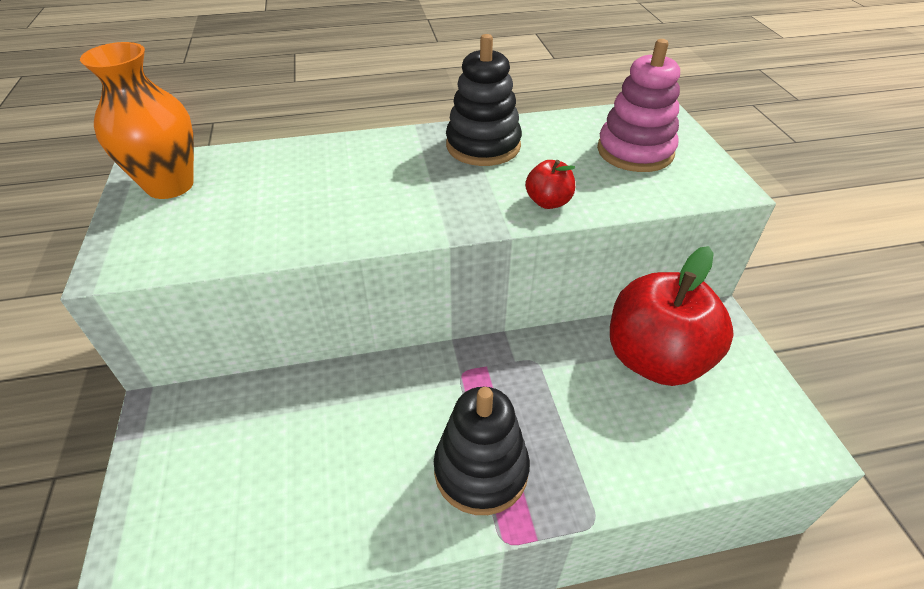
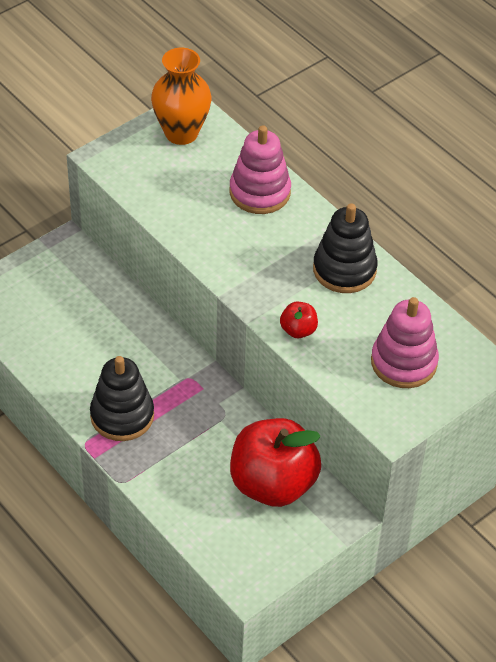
camera: 60 degrees right, 5 degrees up
(323, 162) = (260, 192): none -> pink stacking toy

